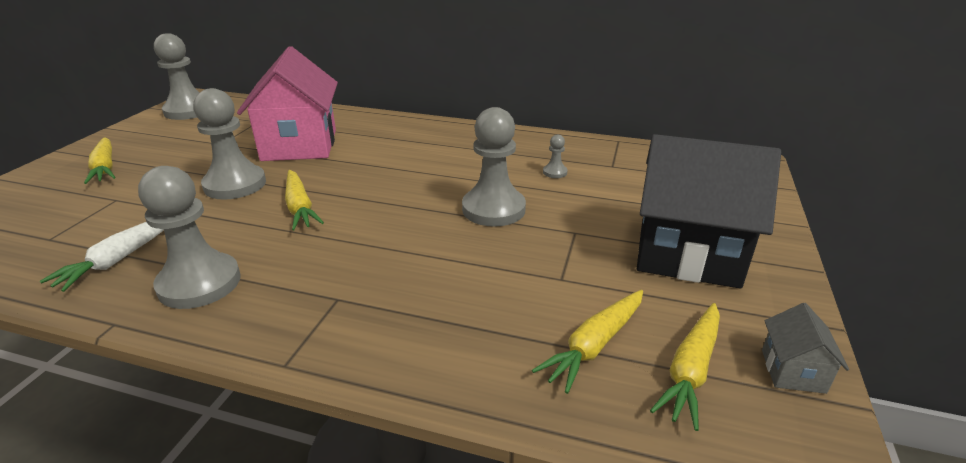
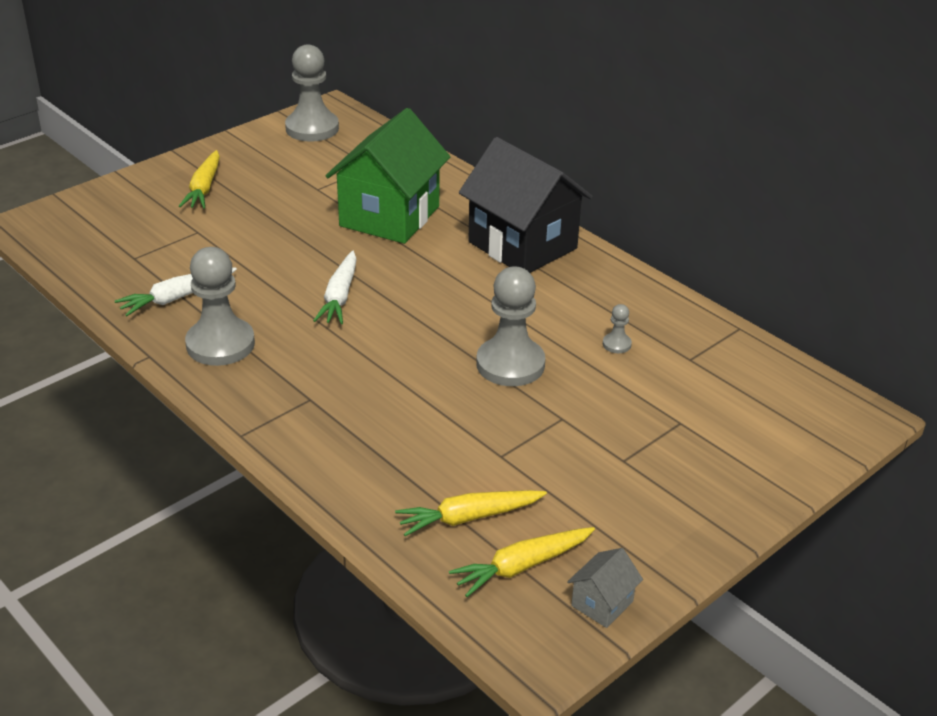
camera: 30 degrees right, 5 degrees up
(235, 184) = (301, 249): grey pawn -> none
(299, 145) = (389, 216): pink house -> green house
(299, 207) = (339, 296): yellow carrot -> white carrot
(688, 254) = (643, 481): black house -> black house (522, 245)

